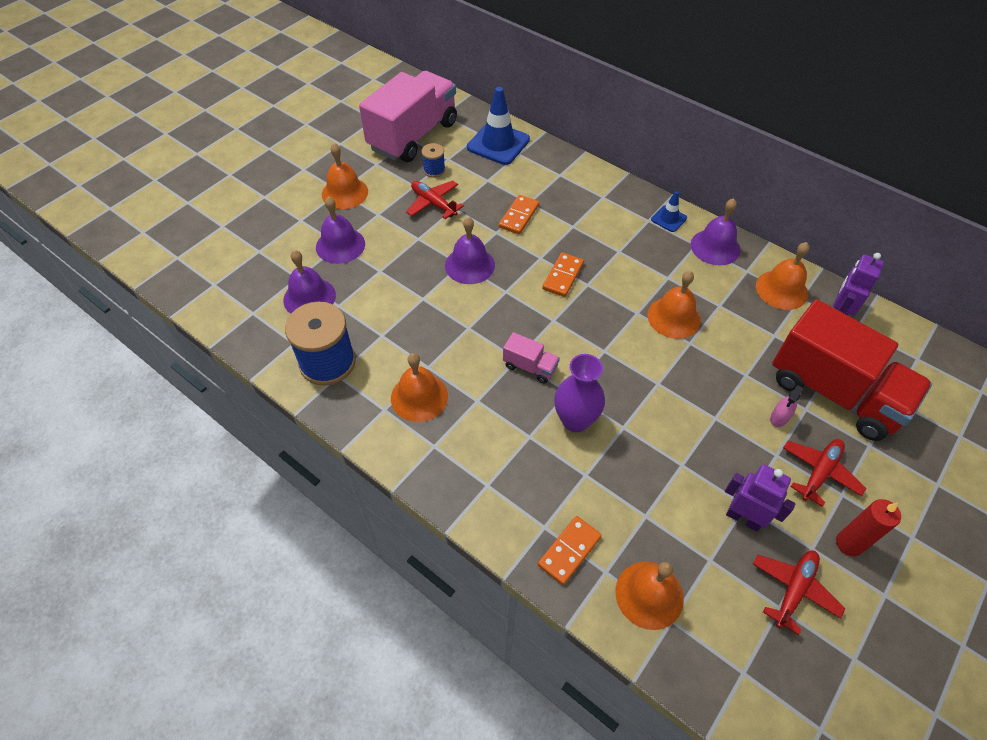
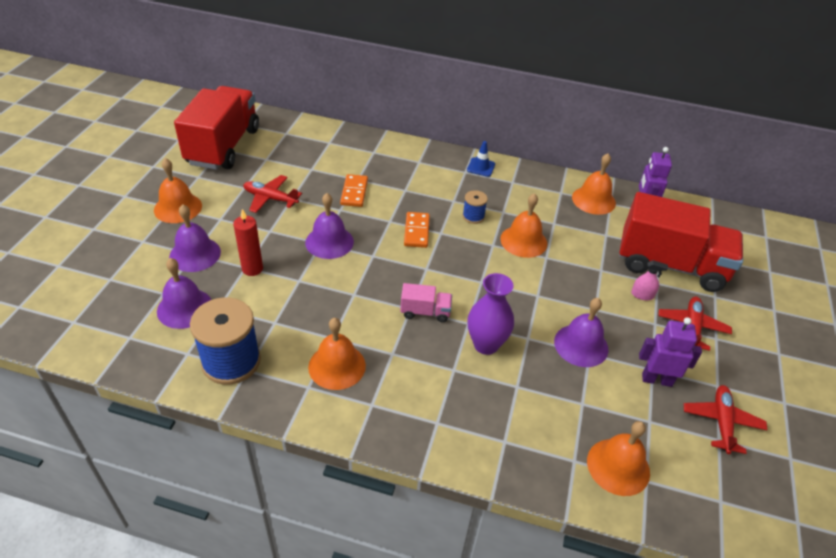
camera: 25 degrees left, 10 degrees down
(413, 136) = (223, 146): pink truck -> red truck
(434, 170) = (257, 171): blue spool -> blue spool (473, 216)
(498, 144) = (306, 138): blue traffic cone -> none
(569, 551) = (536, 454): orange domino -> none
(715, 247) = (528, 180): purple bell -> purple bell (581, 345)
(779, 417) = (642, 295): pink spray bottle -> pink spray bottle turned 90 degrees counterclockwise
(849, 543) = (740, 373): red candle -> red candle (252, 269)

